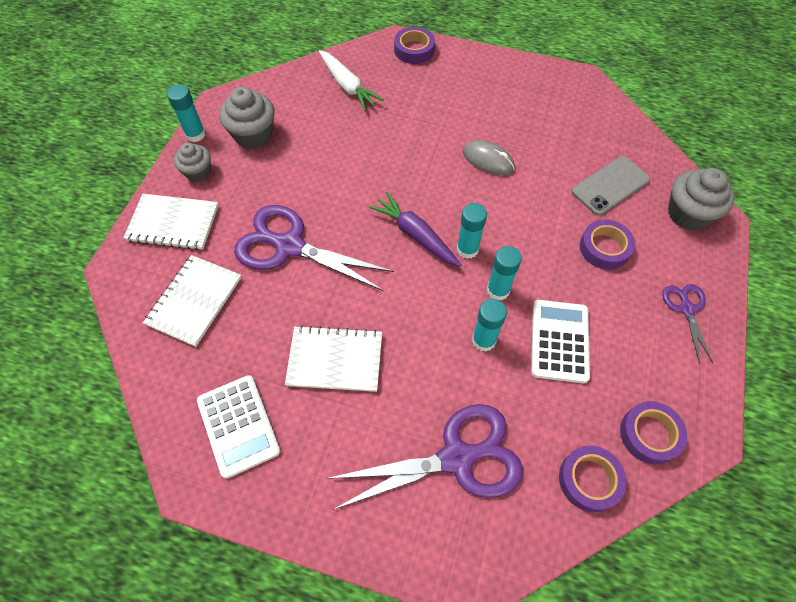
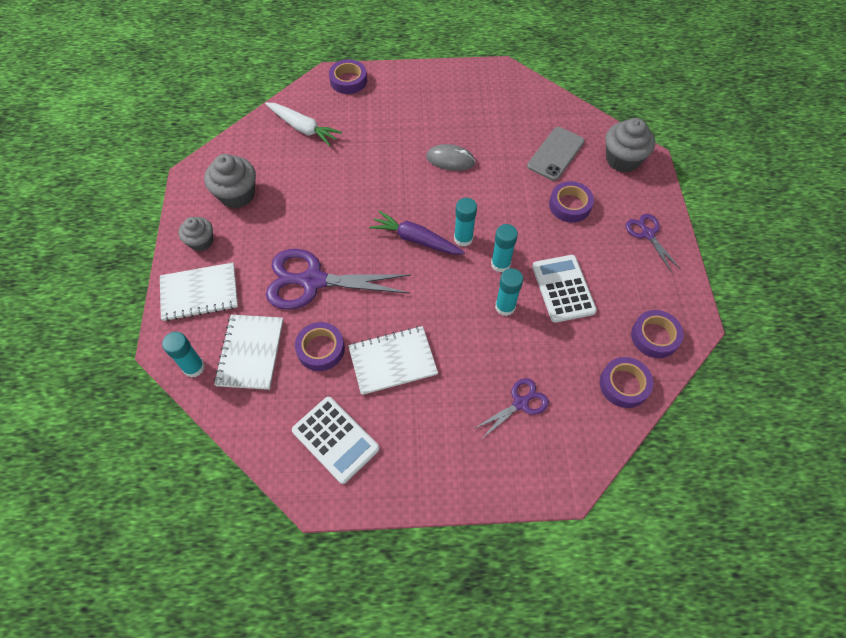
camera: 20 degrees left, 0 degrees up
(195, 134) = (183, 209): turquoise glue stick -> turquoise glue stick (194, 367)
(266, 321) = (320, 349): none -> purple tape
(457, 458) = (520, 403): purple scissors -> purple scissors, size x0.52

